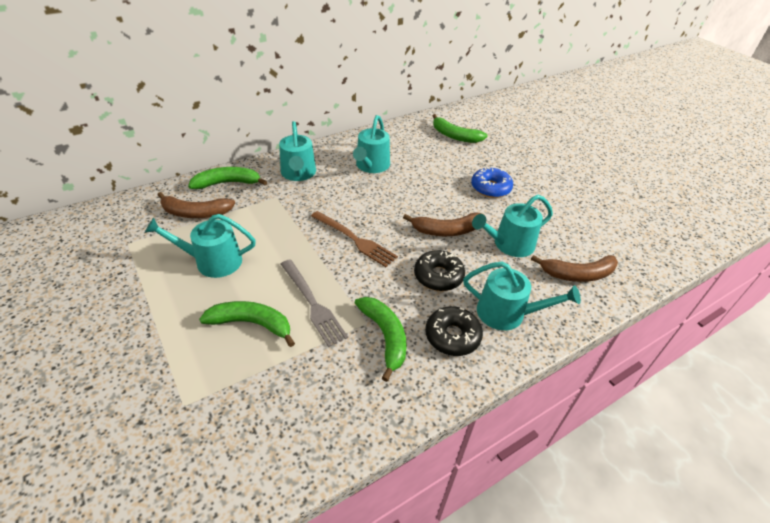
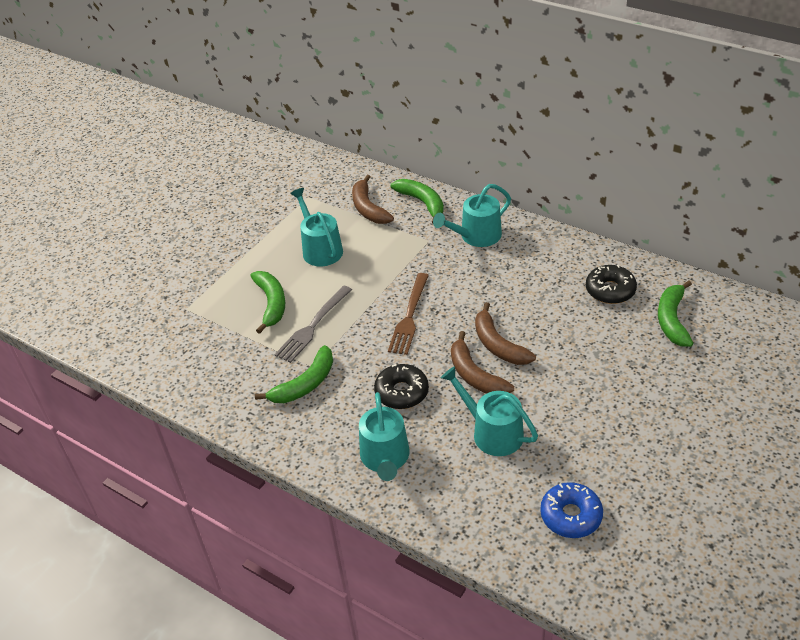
camera: 70 degrees right, 0 degrees up
(371, 166) = (538, 278): turquoise watering can -> none
(452, 336) = (332, 427): black donut -> black donut (610, 290)
(490, 188) = (586, 387): blue donut -> blue donut (571, 516)
(578, 274) = (485, 503): brown banana -> brown banana (498, 345)

